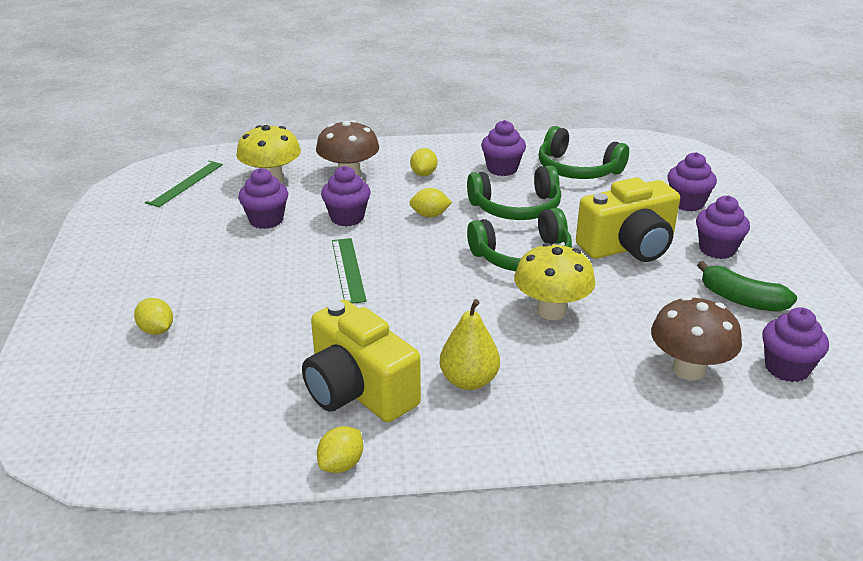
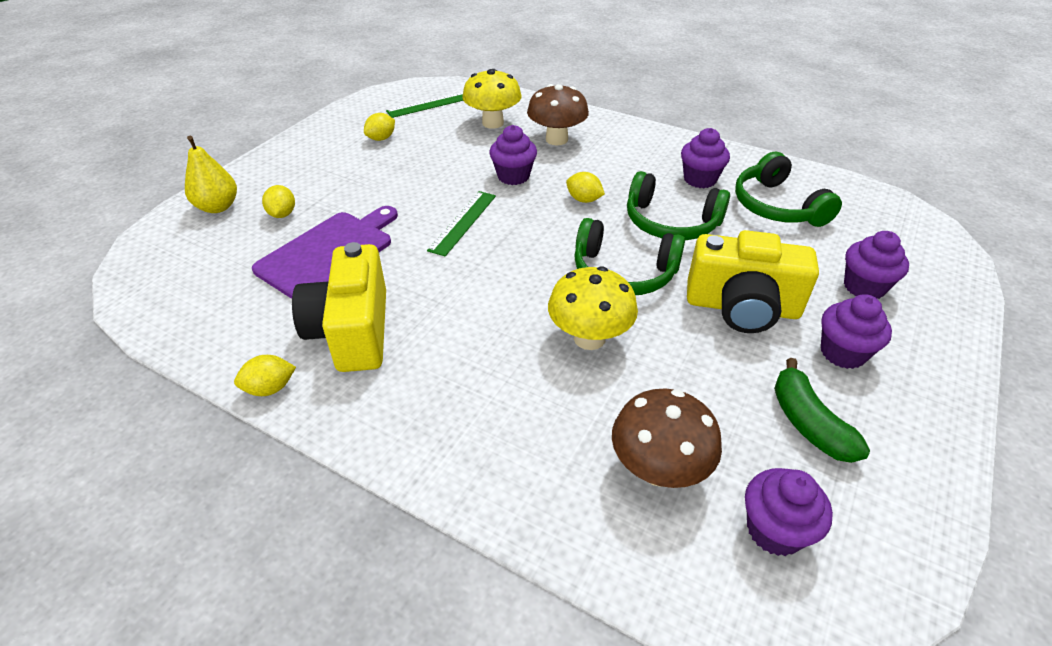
camera: 35 degrees right, 10 degrees up
(251, 342) = (328, 252): none -> purple cutting board
(266, 220) = (451, 155): purple cupcake -> none
(423, 174) = (621, 159): yellow lemon -> yellow lemon (381, 138)
(469, 381) = (443, 368): yellow pear -> yellow pear (218, 207)

